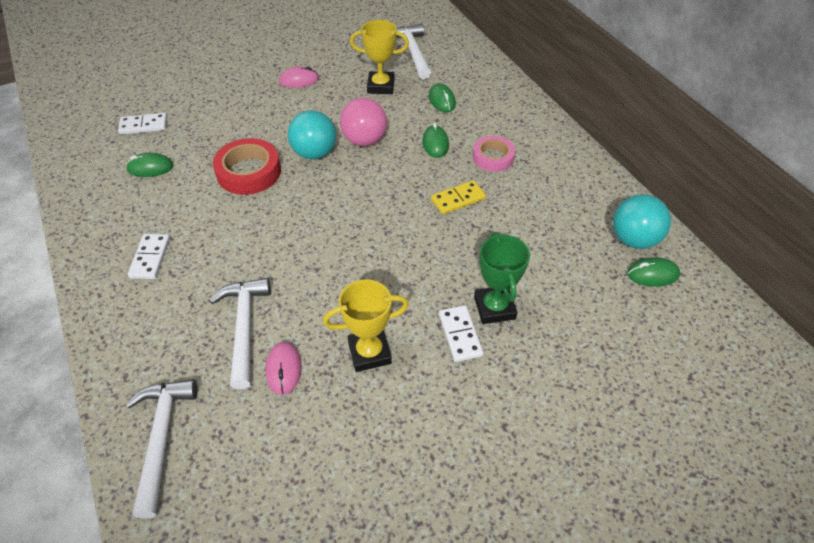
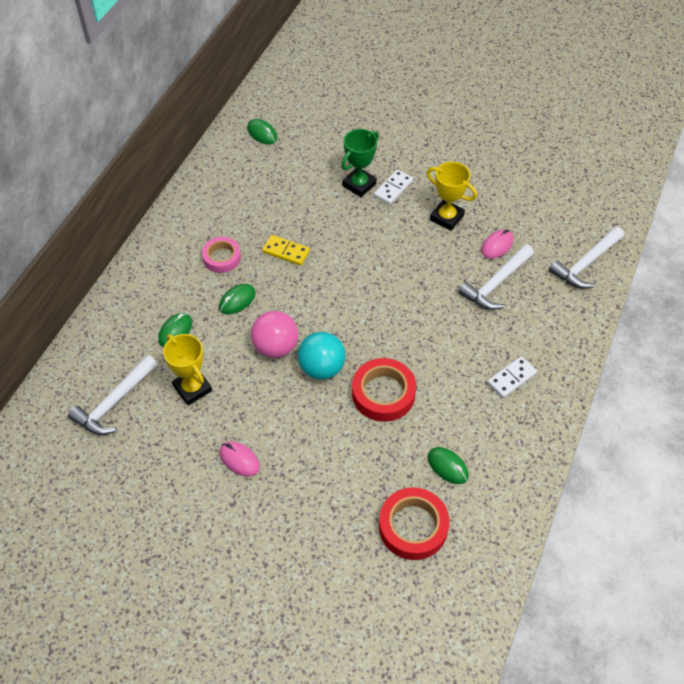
camera: 130 degrees left, 5 degrees up
(144, 125) = (413, 527): white domino -> red tape
(633, 239) = (239, 152): turquoise ball -> none

